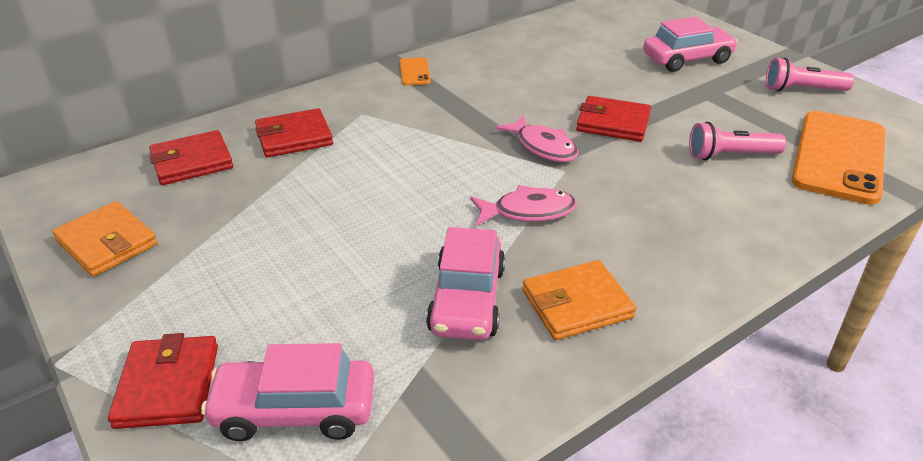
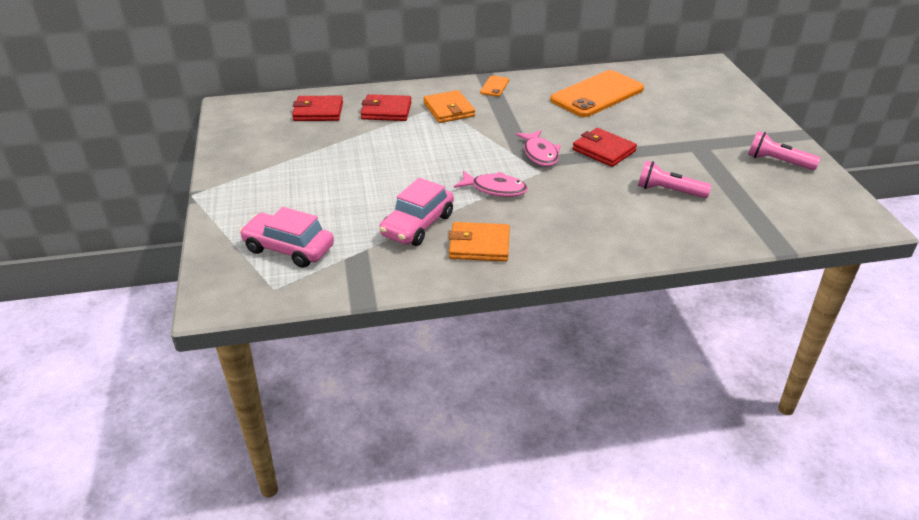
camera: 25 degrees right, 0 degrees up
(107, 243) = (248, 144): orange wallet -> orange wallet (449, 110)
(168, 386) = (237, 220): red wallet -> none
(687, 59) = (706, 120): pink car -> none
(839, 157) = (752, 212): orange phone -> orange phone (597, 94)

